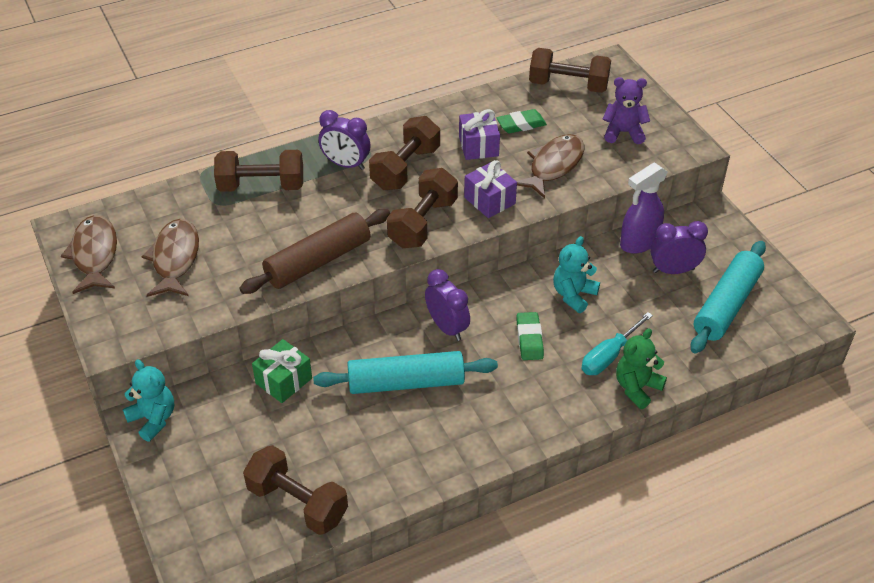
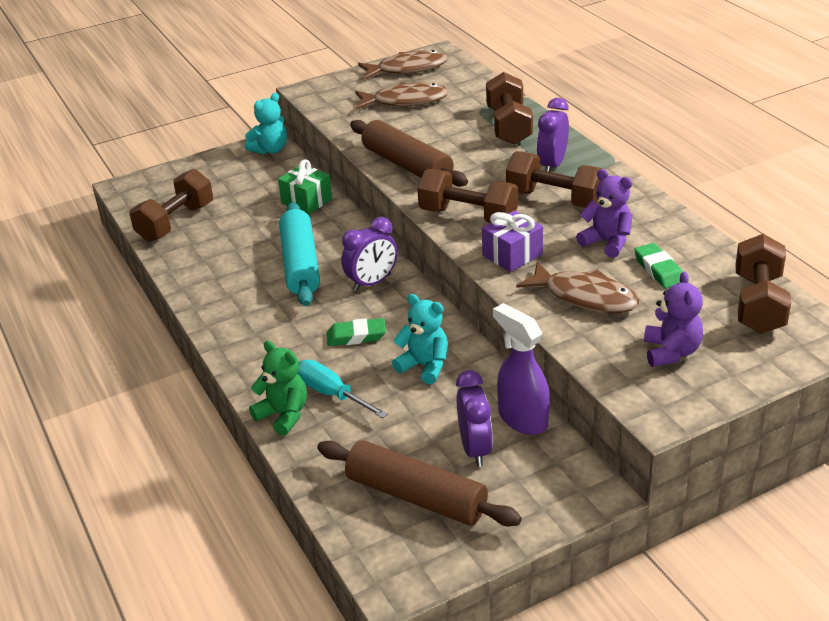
camera: 90 degrees right, 10 degrees down
(478, 146) = (607, 242): purple gift -> purple teddy bear
(726, 305) = (416, 496): turquoise rolling pin -> brown rolling pin

